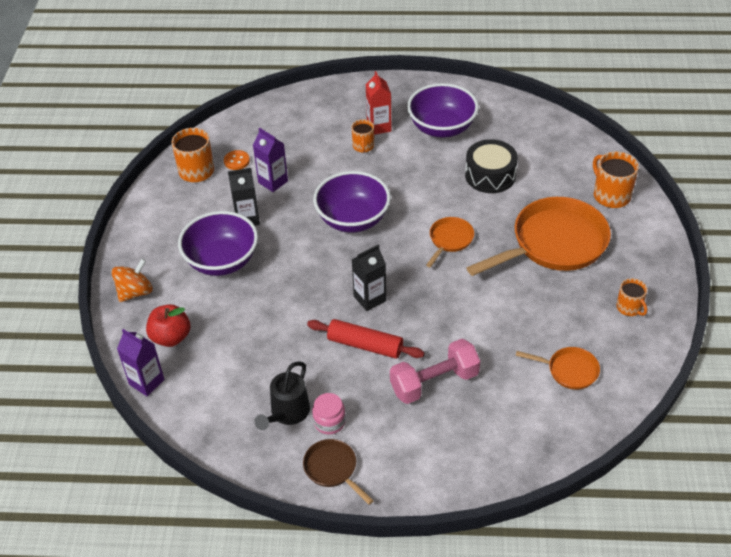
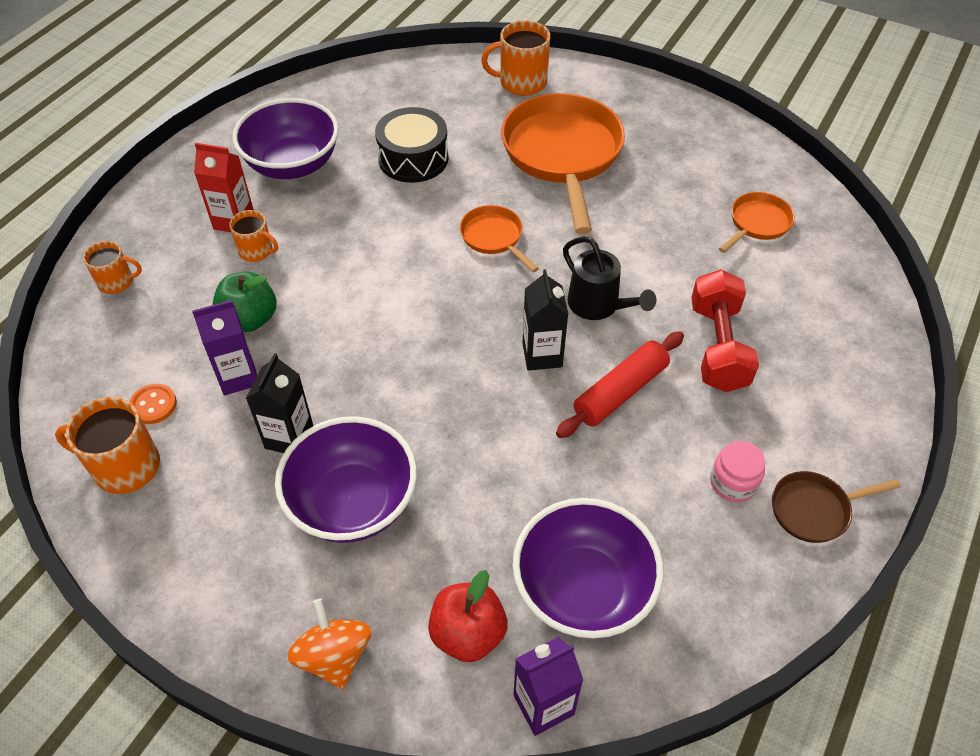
camera: 65 degrees left, 5 degrees up
(287, 414) = (697, 528): black watering can -> black watering can (599, 306)
(313, 167) = (250, 319): none -> green apple
(353, 219) = (386, 316): purple bowl -> purple bowl (583, 589)
(434, 382) = (717, 347): pink dumbbell -> red dumbbell
(629, 308) = (693, 141): orange mug -> orange mug (117, 282)

